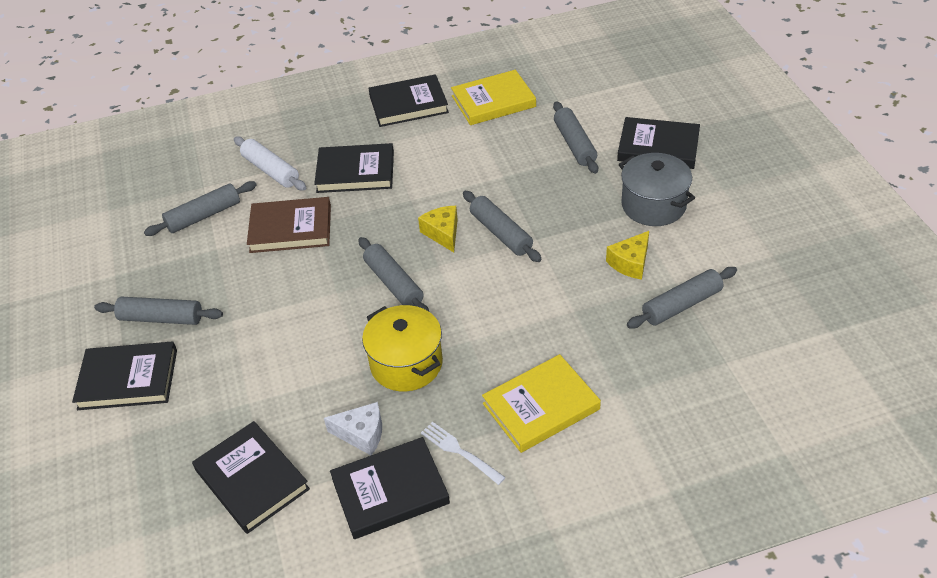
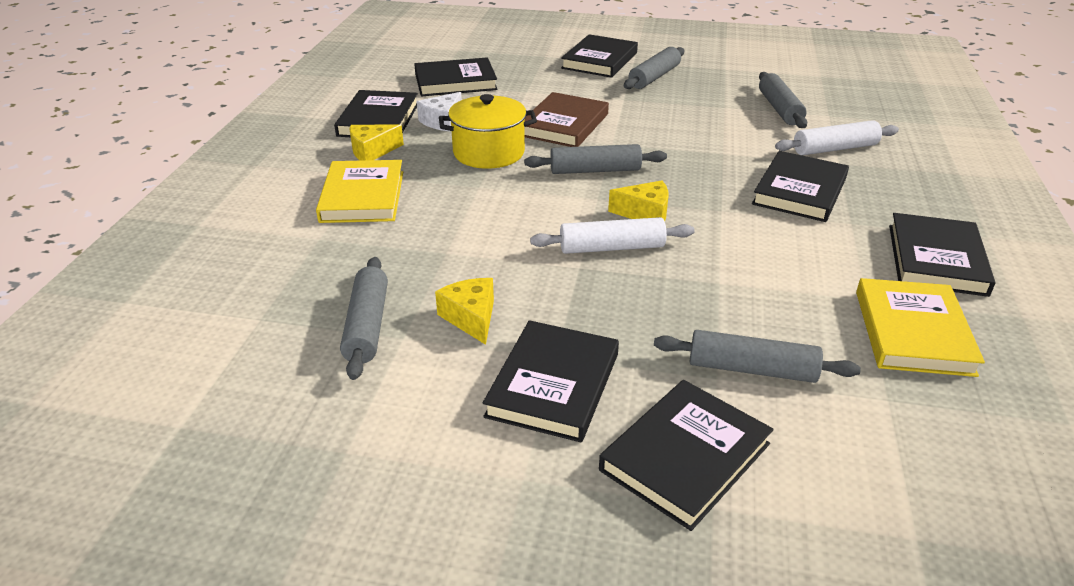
camera: 115 degrees right, 10 degrees down
(290, 229) = (725, 141): brown book -> brown book (564, 125)
(460, 452) = (372, 151): white fork -> yellow cheese
(501, 233) = (612, 248): grey rolling pin -> white rolling pin
(653, 205) = (553, 385): grey pot -> black book

